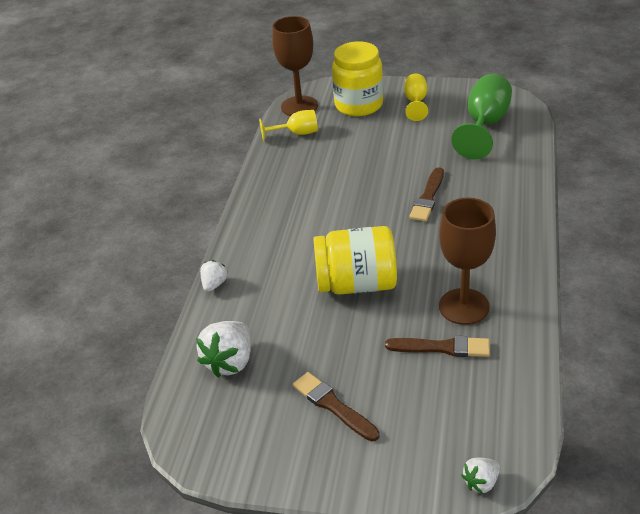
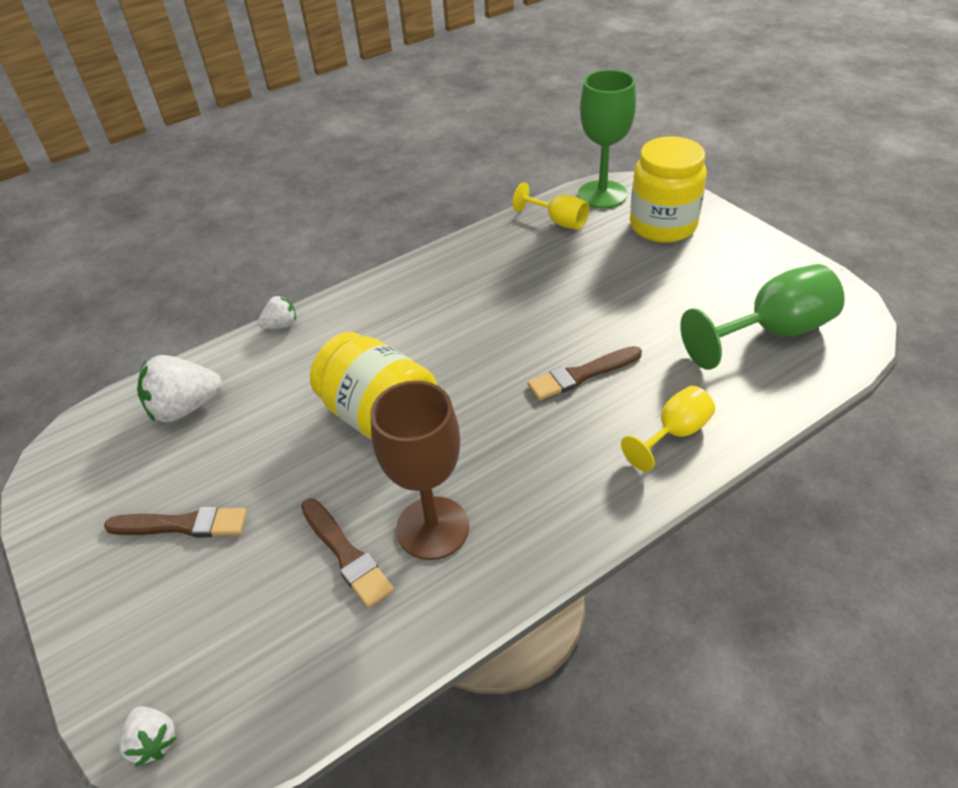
camera: 45 degrees right, 5 degrees up
(299, 106) = (602, 194): brown goblet -> green goblet
(333, 406) = (182, 525): brown brush -> brown brush turned 90 degrees clockwise
(415, 102) = (729, 257): yellow goblet -> yellow goblet (674, 433)
(481, 482) = (154, 741): white strawberry -> white strawberry turned 135 degrees counterclockwise

